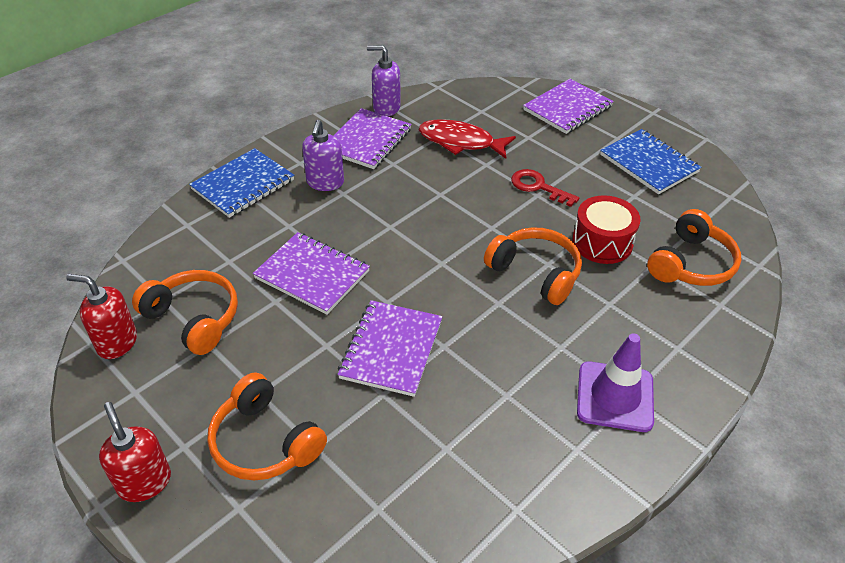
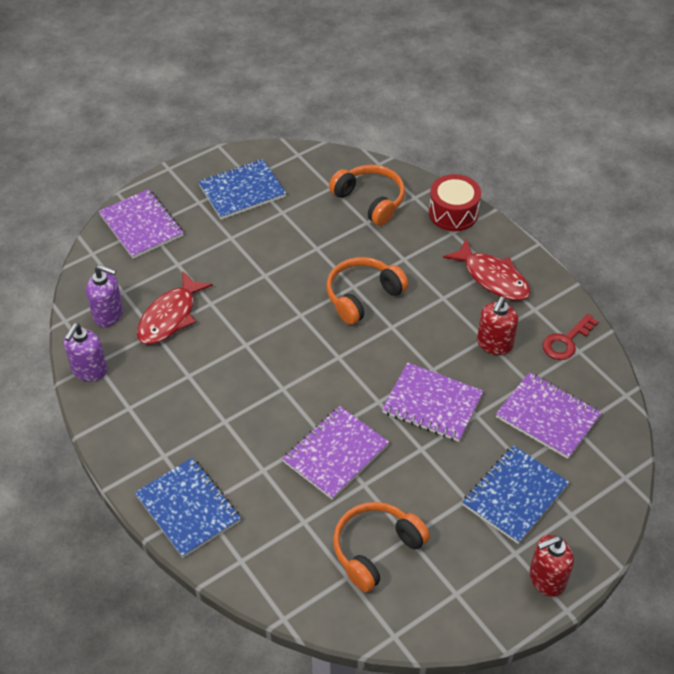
camera: 80 degrees left, 5 degrees up
(117, 342) = (396, 613): red soap dispenser -> red soap dispenser (494, 344)
(265, 442) = (515, 495): orange headphones -> blue notebook
(325, 183) = (204, 435): purple soap dispenser -> purple soap dispenser (108, 314)
(367, 140) = (144, 393): purple notebook -> purple notebook (547, 417)
(538, 187) = (254, 272): red key -> red key (566, 341)
(602, 242) = (335, 246): red drum -> red drum (453, 213)
(615, 396) = (492, 278): purple traffic cone -> red fish

